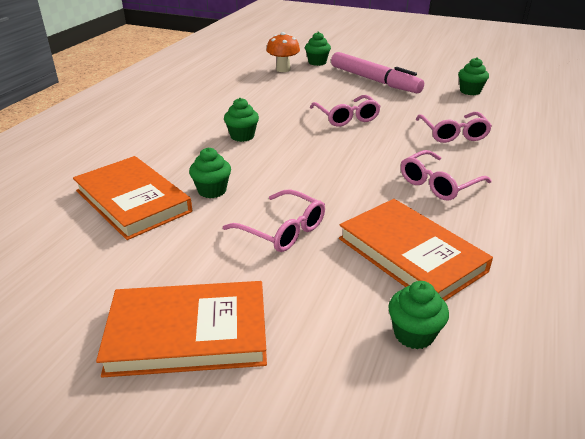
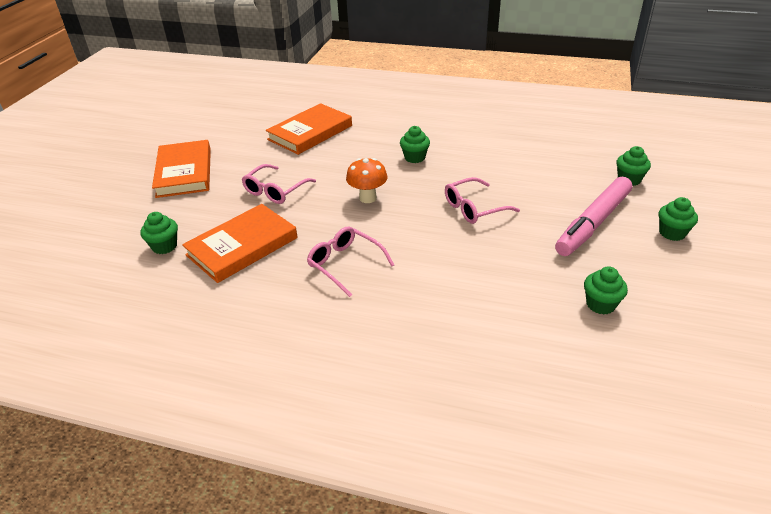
camera: 85 degrees right, 5 degrees up
(212, 191) = (325, 157): green cupcake -> green cupcake (672, 233)
(283, 69) = (589, 160): orange mushroom -> orange mushroom (368, 198)
(453, 133) = (457, 280): pink glasses -> none

